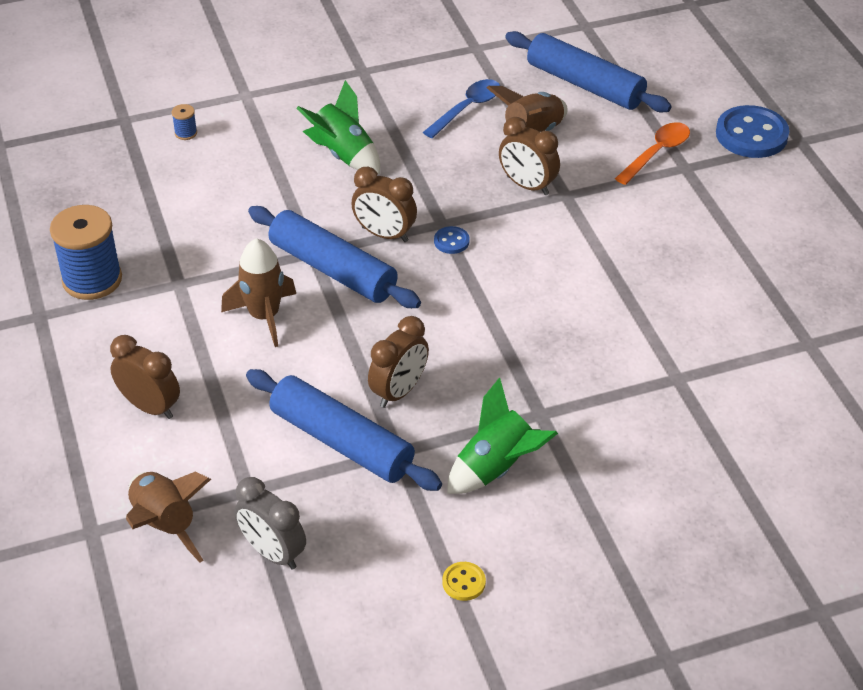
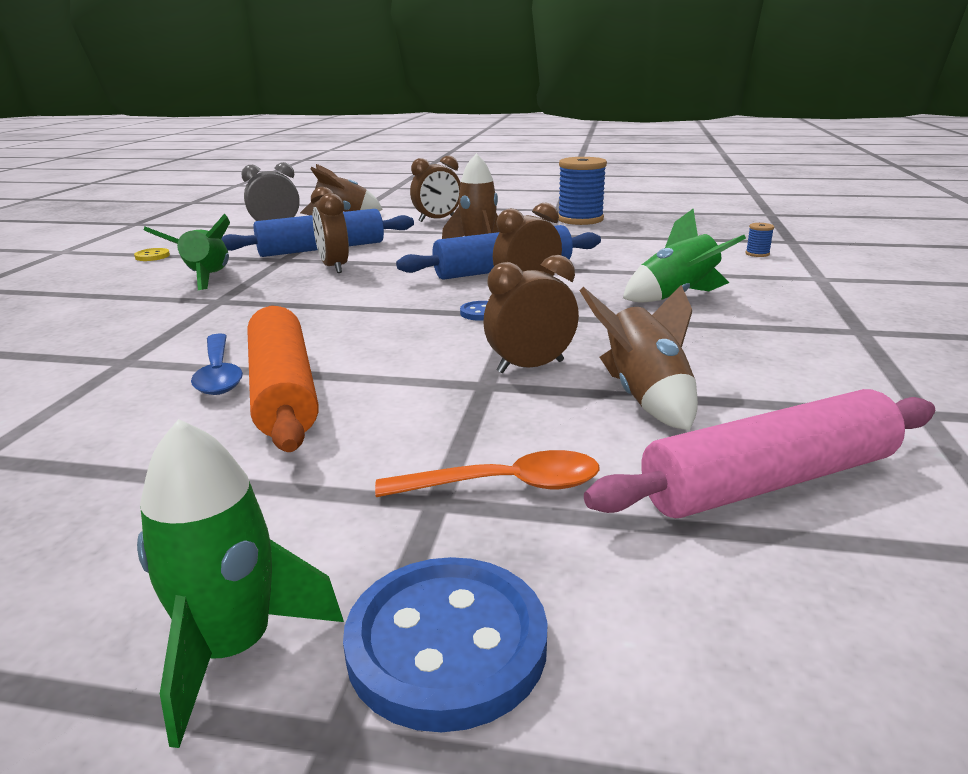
camera: 120 degrees right, 20 degrees down
(467, 109) = (737, 369): blue spoon -> blue spoon (218, 373)
(585, 84) = (769, 481): blue rolling pin -> pink rolling pin
(645, 272) = (283, 391): none -> orange rolling pin
(656, 153) = (503, 485): orange spoon -> orange spoon turned 75 degrees counterclockwise
(800, 177) = (233, 649): none -> green rocket

